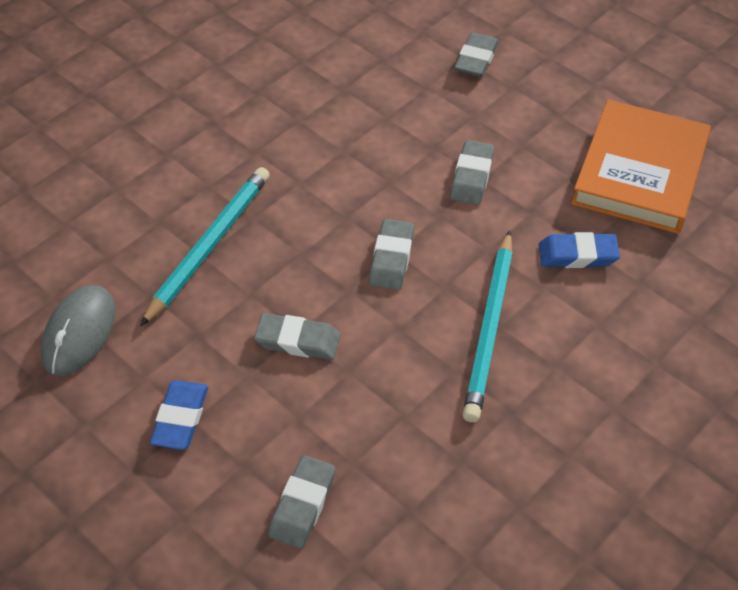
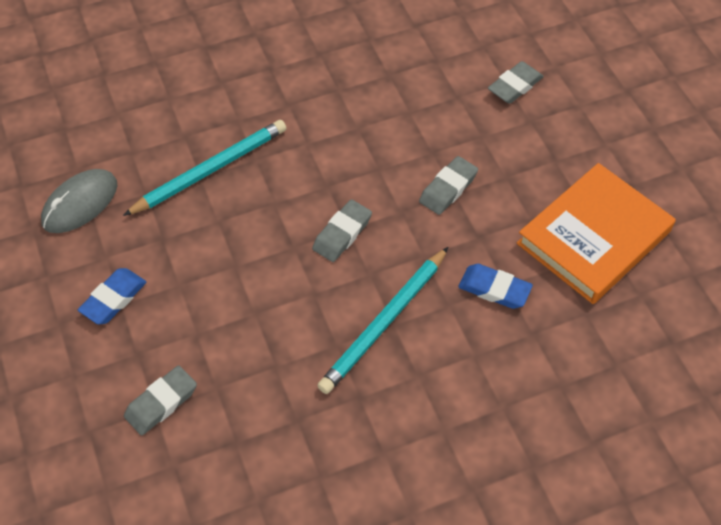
camera: 25 degrees right, 5 degrees up
(298, 340) = (232, 273): grey eraser -> none

